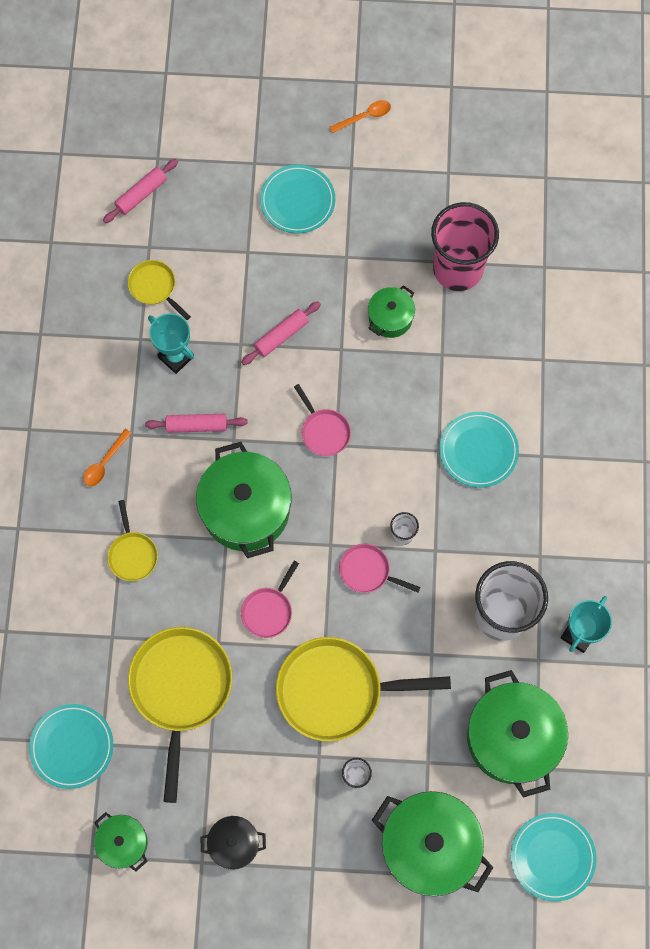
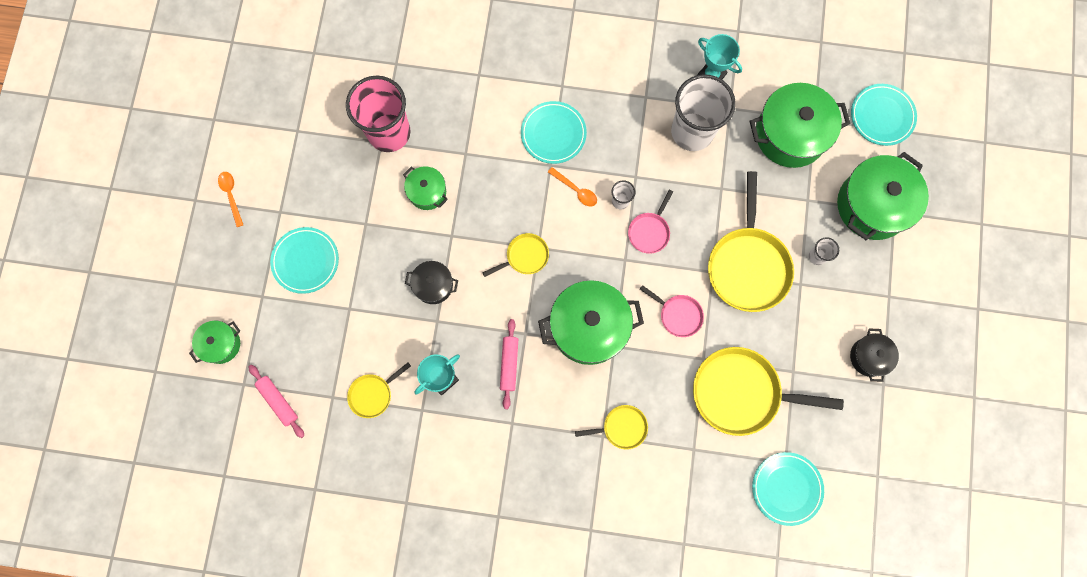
camera: 85 degrees left, 5 degrees up
(105, 462) = (536, 448): orange spoon -> orange spoon (575, 190)
(123, 842) = (867, 448): green pot -> green pot (221, 344)
(281, 336) = (433, 285): pink rolling pin -> black pot
(324, 431) = (524, 256): pink pan -> yellow pan

